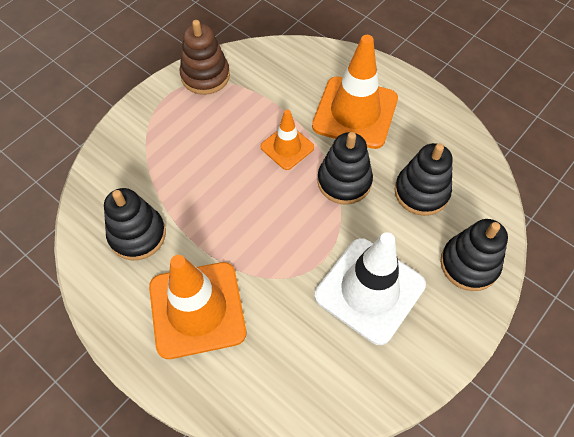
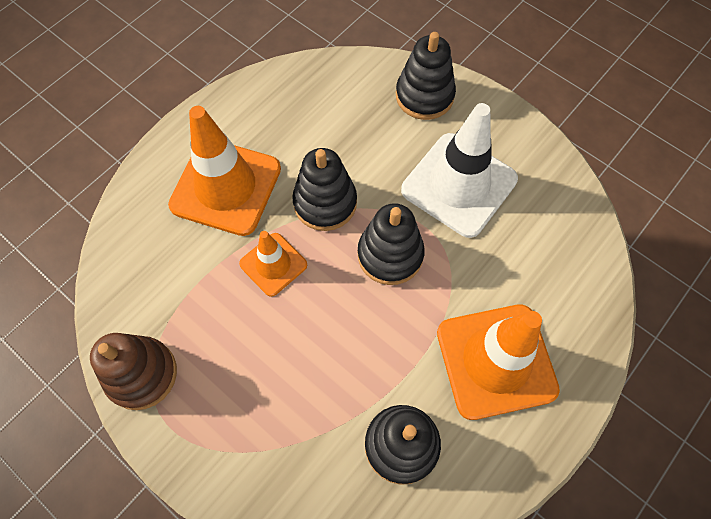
camera: 90 degrees left, 5 degrees up
(421, 192) = (340, 128): black stacking toy -> black stacking toy (390, 255)

